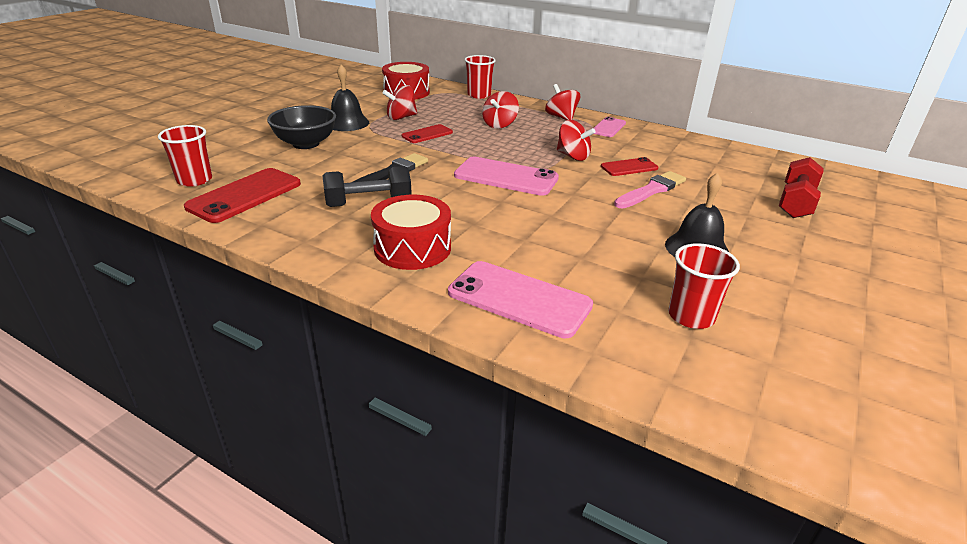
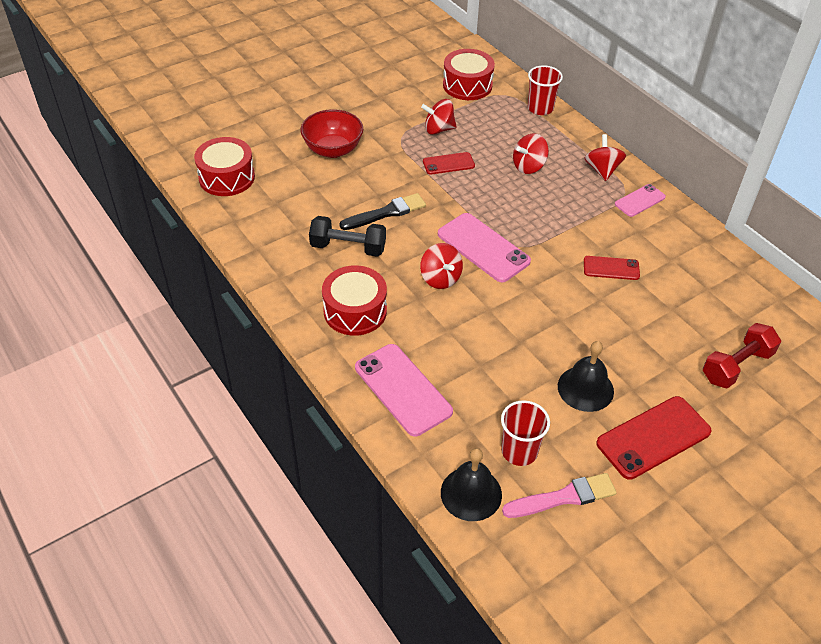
camera: 25 degrees right, 15 degrees up
(194, 180) = (227, 177): red cup -> red drum
(245, 195) = (257, 209): red phone -> red phone (653, 437)
(306, 144) = (333, 150): black bowl -> red bowl
(347, 123) = (383, 126): black bell -> black bell (471, 493)
(573, 156) = (567, 236): red spinning top -> red spinning top (440, 278)
(651, 190) = (606, 306): pink brush -> pink brush (563, 497)

